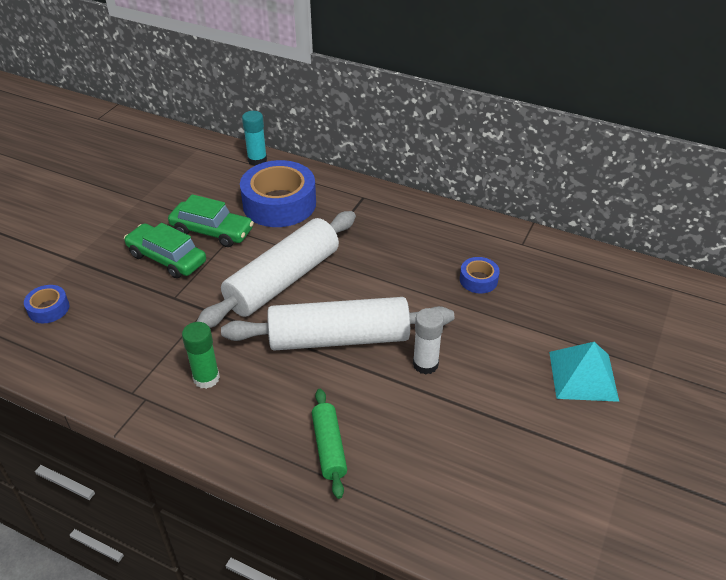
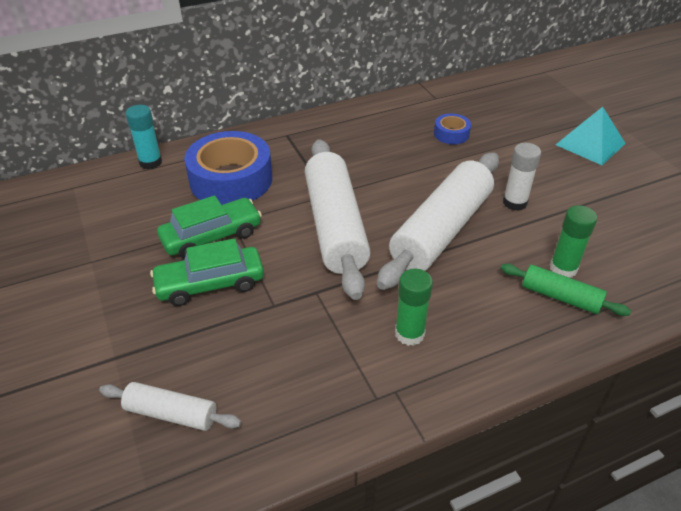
camera: 50 degrees left, 0 degrees up
(48, 309) = (171, 413): blue tape -> white rolling pin
(368, 434) = (563, 268): none -> green glue stick

